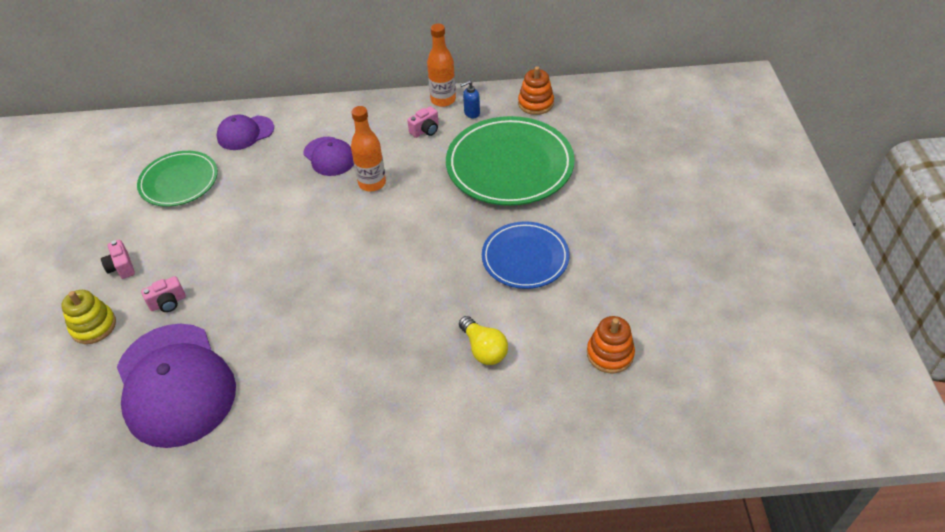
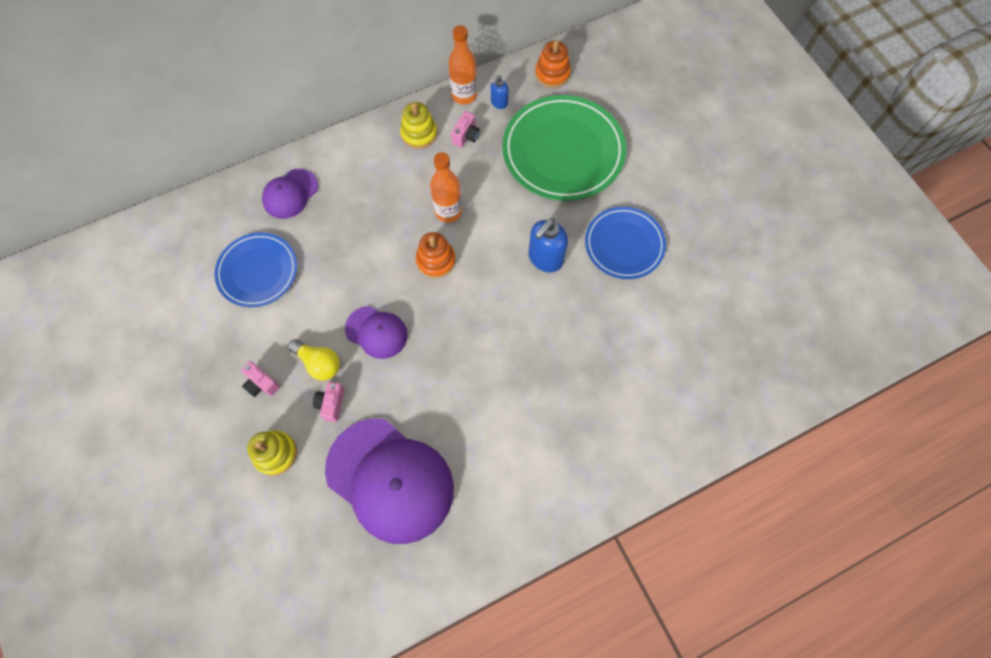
camera: 25 degrees left, 20 degrees up
(168, 303) = (331, 404): pink camera -> pink camera turned 150 degrees clockwise
(179, 181) = (258, 271): green plate -> blue plate
(329, 156) = (391, 195): purple cap -> purple cap (376, 332)
(384, 118) = (419, 134): none -> yellow stacking toy
(439, 247) = (545, 259): none -> blue soap dispenser
(484, 349) = (634, 346): yellow light bulb -> yellow light bulb (319, 363)
(610, 354) = (735, 313): orange stacking toy -> orange stacking toy (436, 260)

